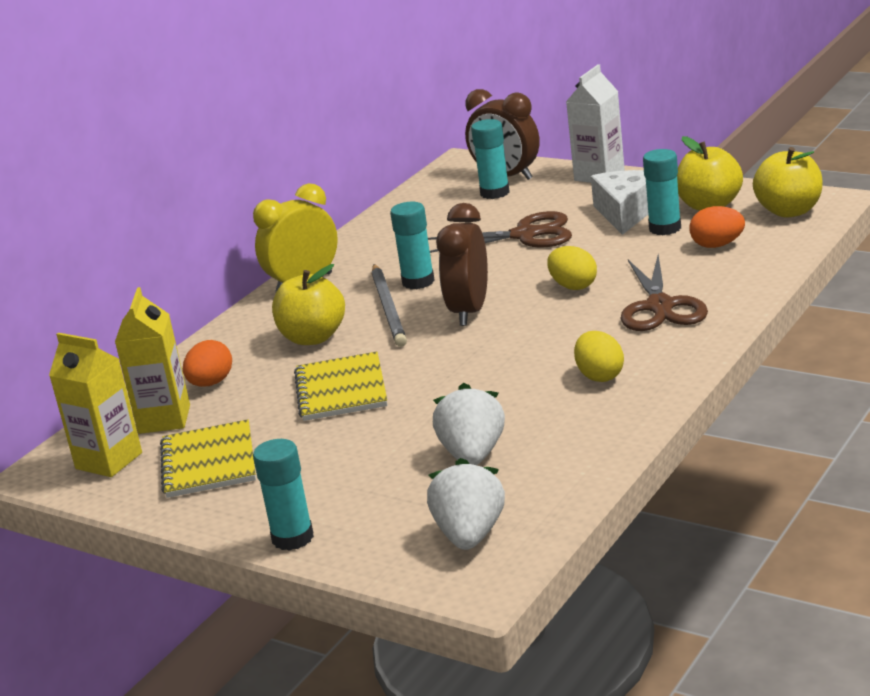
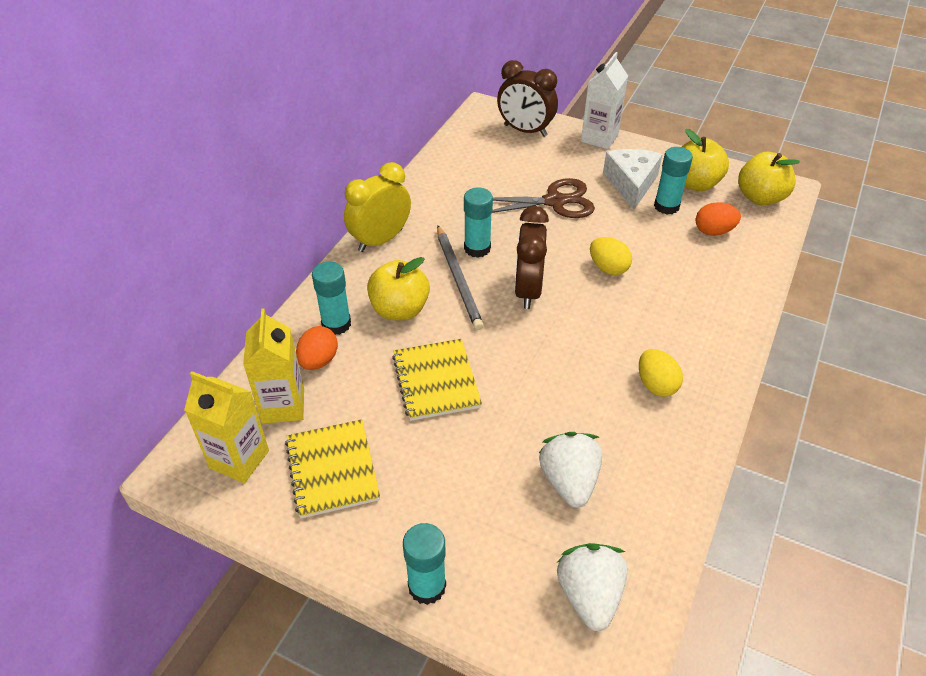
camera: 10 degrees left, 20 degrees up
(495, 193) = (519, 148): turquoise glue stick -> turquoise glue stick (336, 324)
(660, 307) = (685, 302): brown scissors -> none

